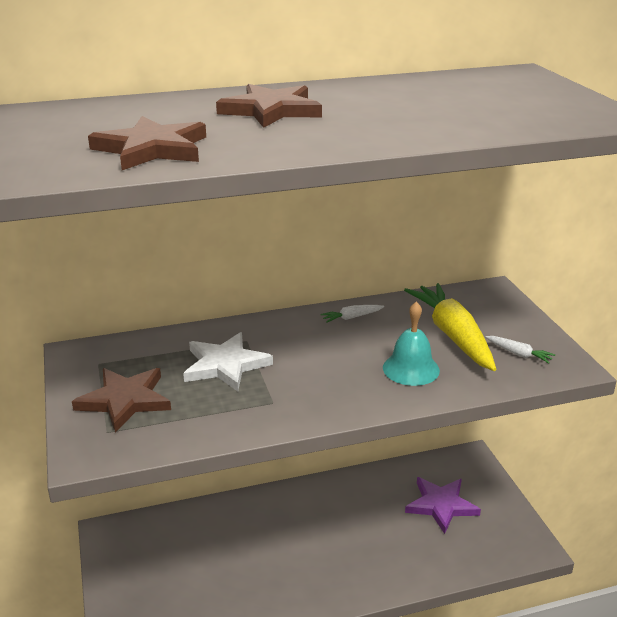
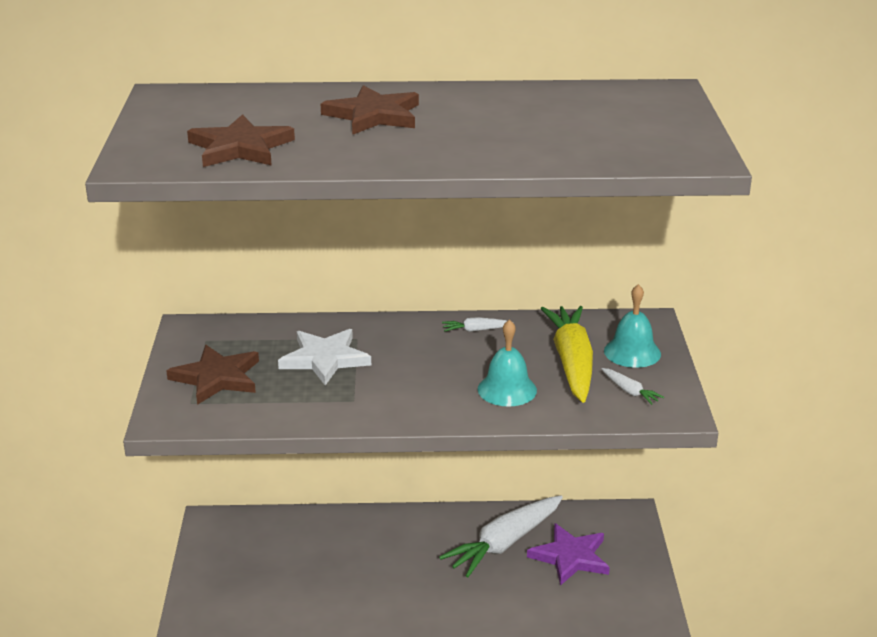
camera: 15 degrees right, 0 degrees up
(381, 503) = (504, 543): none -> white carrot
(497, 318) = (632, 352): none -> turquoise bell

